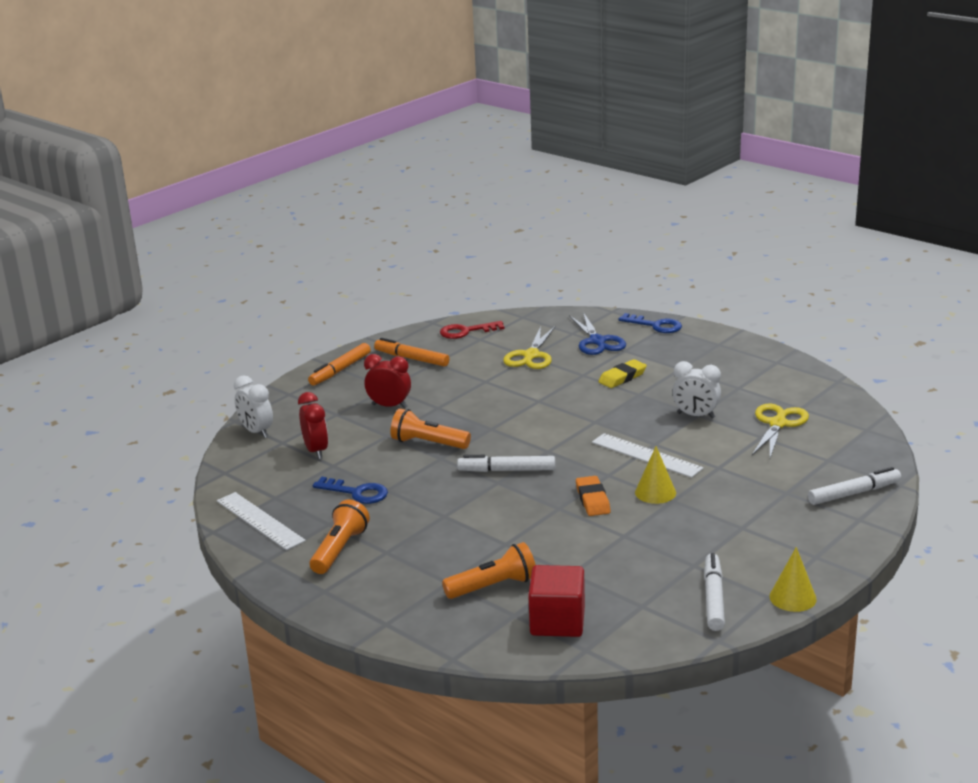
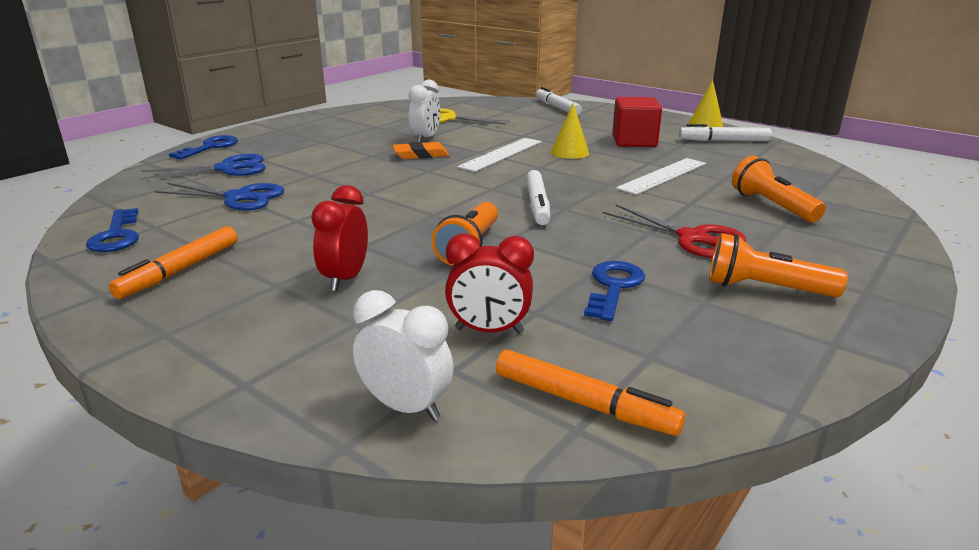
camera: 95 degrees left, 0 degrees up
(256, 432) = (406, 407): white clock -> white clock turned 105 degrees counterclockwise
(260, 520) = (730, 362): white ruler -> white ruler (662, 176)
(316, 451) = (489, 331): red clock -> red clock turned 150 degrees counterclockwise
(340, 370) = (173, 333): orange marker -> orange marker (584, 403)
(428, 534) = (693, 238): none -> red scissors
(466, 331) = (116, 235): red key -> blue key
(531, 356) = (239, 198): yellow scissors -> blue scissors
(557, 622) = (804, 183): red cube -> red cube (634, 141)
(592, 500) = (590, 172): orange eraser -> orange eraser (421, 155)
(622, 377) = (329, 160): yellow eraser -> none

